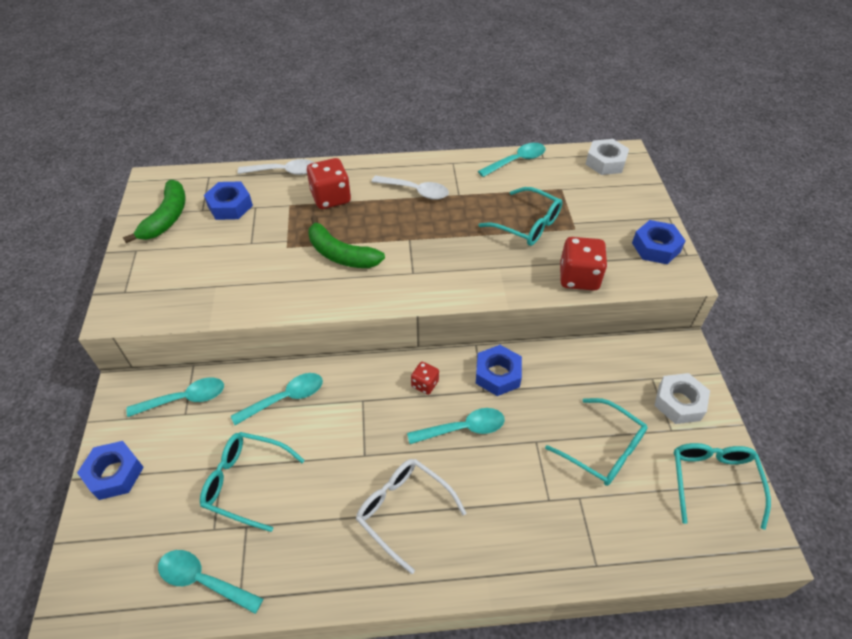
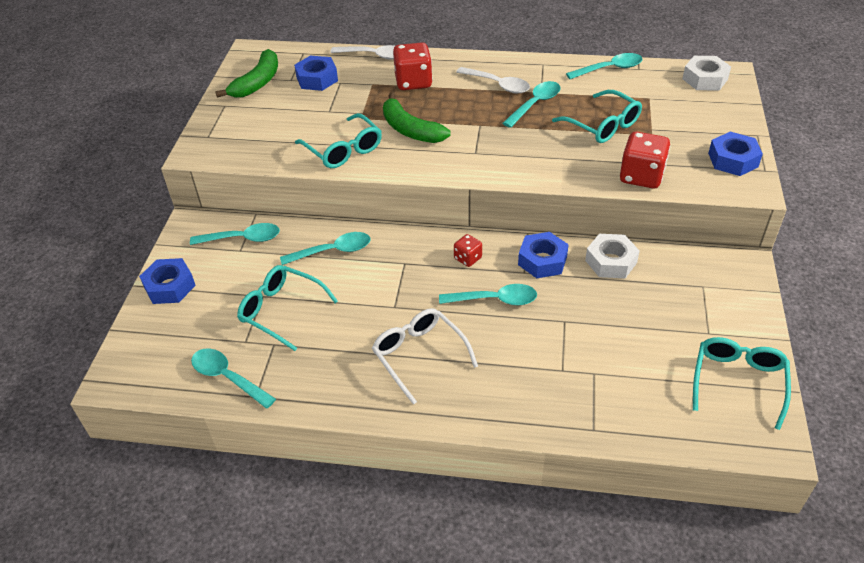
camera: 15 degrees right, 5 degrees down
(457, 209) = (535, 104): none -> turquoise spoon
(603, 449) = (631, 338): turquoise glasses -> turquoise glasses (343, 150)
(679, 402) = (724, 311): white nut -> white nut (611, 261)

